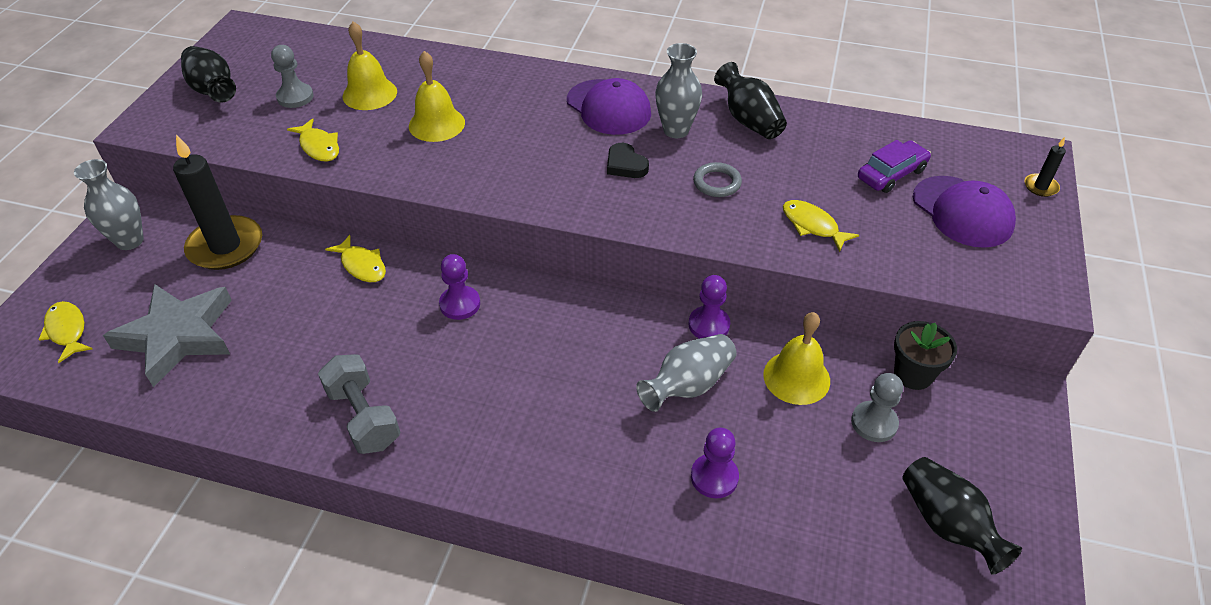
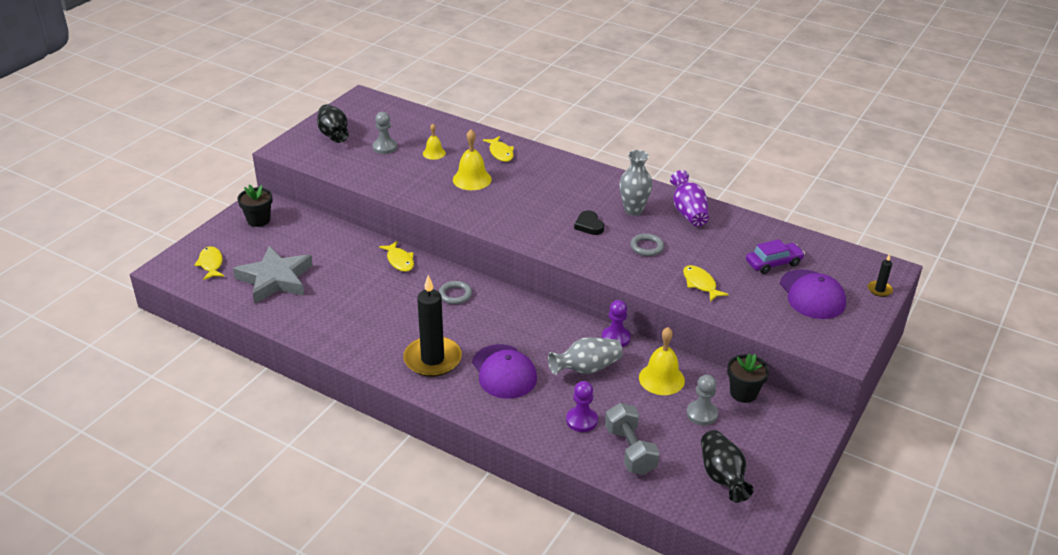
camera: 15 degrees right, 10 degrees down
(130, 241) = (258, 220): grey vase -> black flower pot
(225, 246) = (317, 234): black candle -> black candle (432, 359)
(319, 147) = (391, 180): yellow fish -> yellow fish (500, 153)
(363, 417) = (375, 344): grey dumbbell -> grey dumbbell (630, 450)
(369, 94) = (434, 153): yellow bell -> yellow bell, size x0.61
(460, 304) = (455, 295): purple pawn -> grey ring
(608, 107) = (592, 188): purple cap -> purple cap (504, 372)
(748, 120) = (688, 212): black vase -> purple vase

